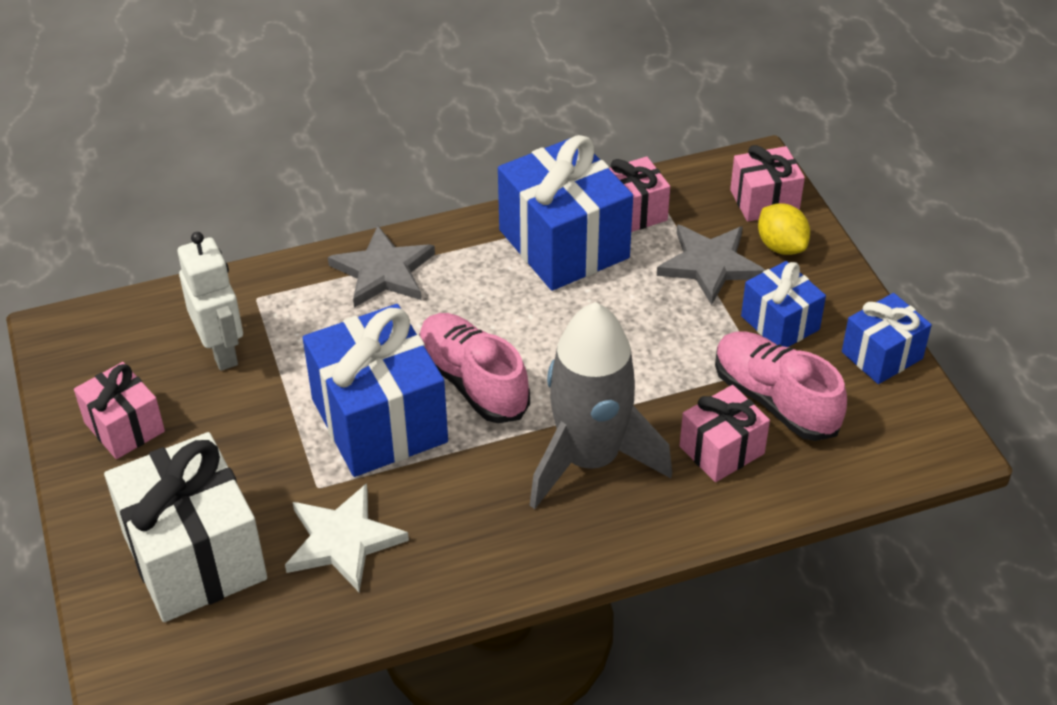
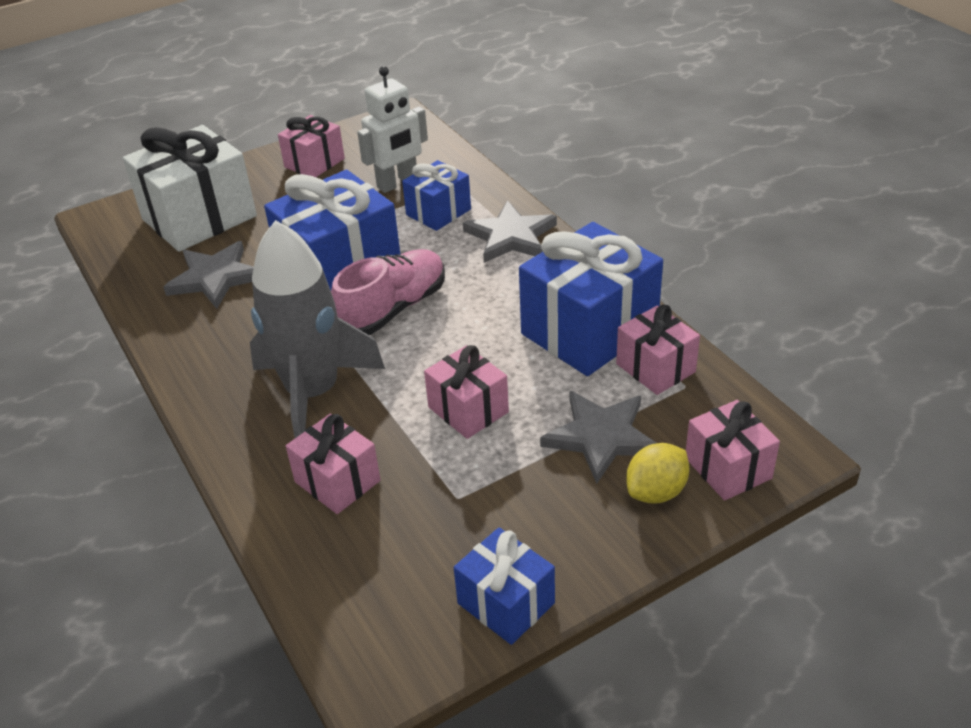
camera: 80 degrees right, 5 degrees down
(343, 541) = (215, 278): white star -> grey star
(649, 345) = (468, 409): none -> pink gift
(774, 400) = (414, 514): pink shoe -> none
(780, 323) = (531, 505): blue gift -> blue gift (438, 212)

